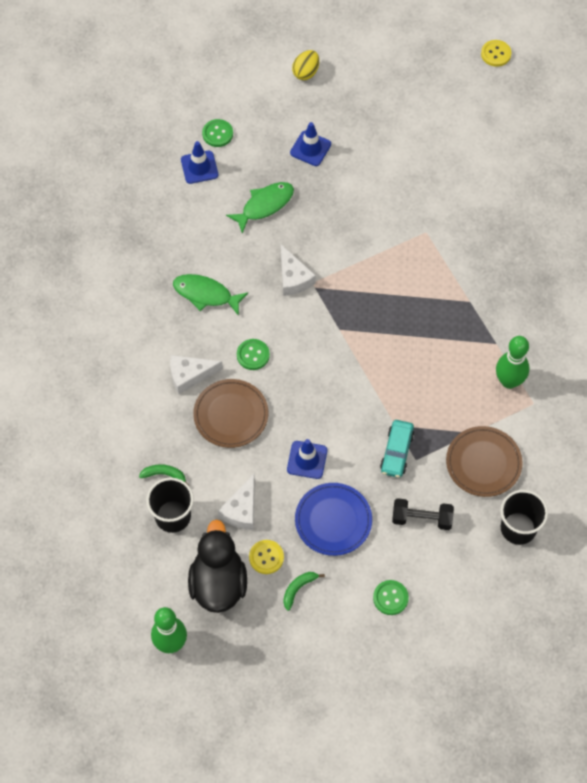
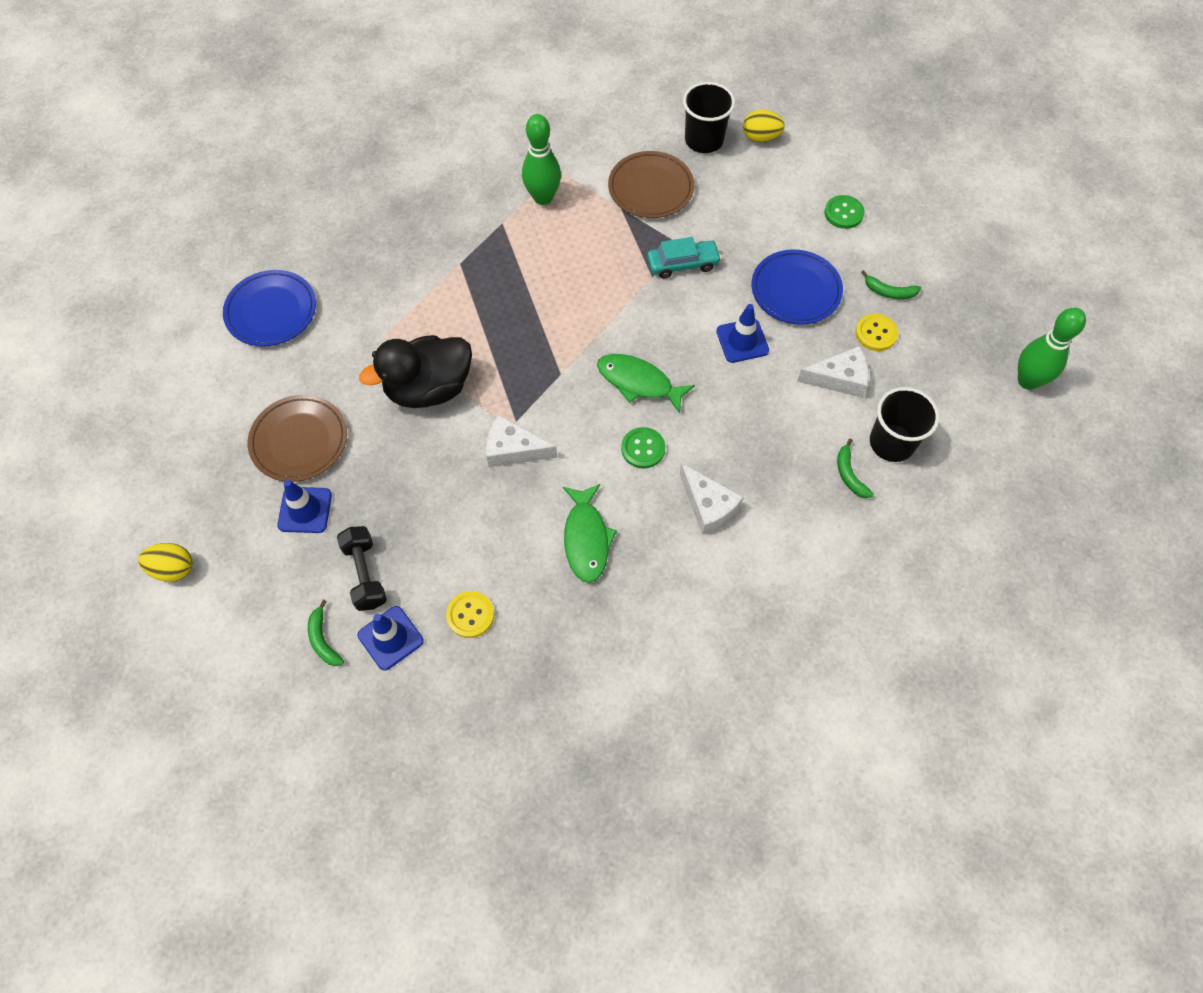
camera: 115 degrees left, 0 degrees up
(217, 134) = (323, 640): green button -> green banana
(218, 583) = (934, 365): black duck -> black duck (429, 388)
(231, 415) = (733, 438): brown plate -> brown plate (299, 441)
(264, 205) = (419, 527): green fish -> green fish (639, 382)
(293, 278) = (513, 449): white cheese -> white cheese turned 120 degrees counterclockwise
(422, 519) = (744, 217): black dumbbell -> black dumbbell (365, 574)
(481, 172) = (271, 311): none -> blue plate
(496, 54) = (75, 356): yellow button -> yellow button (470, 615)
(501, 575) = (760, 137): none -> yellow egg

